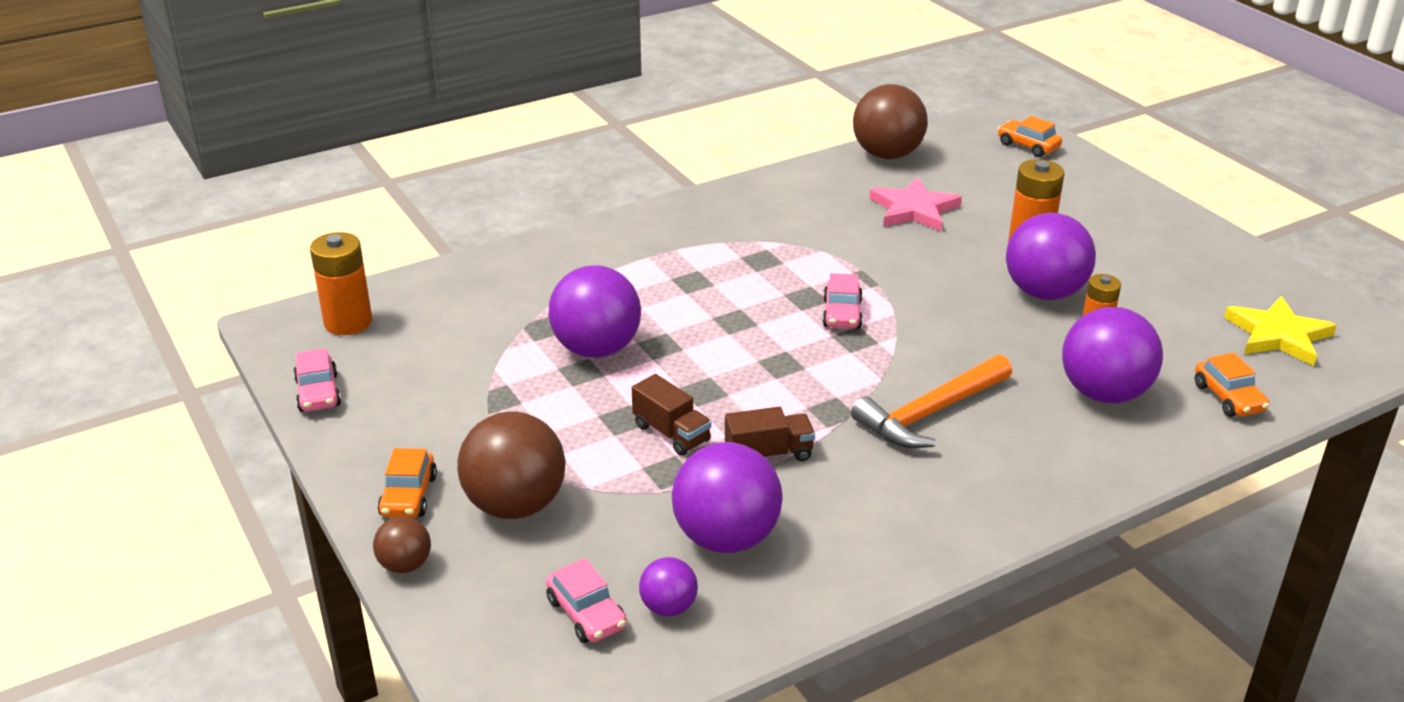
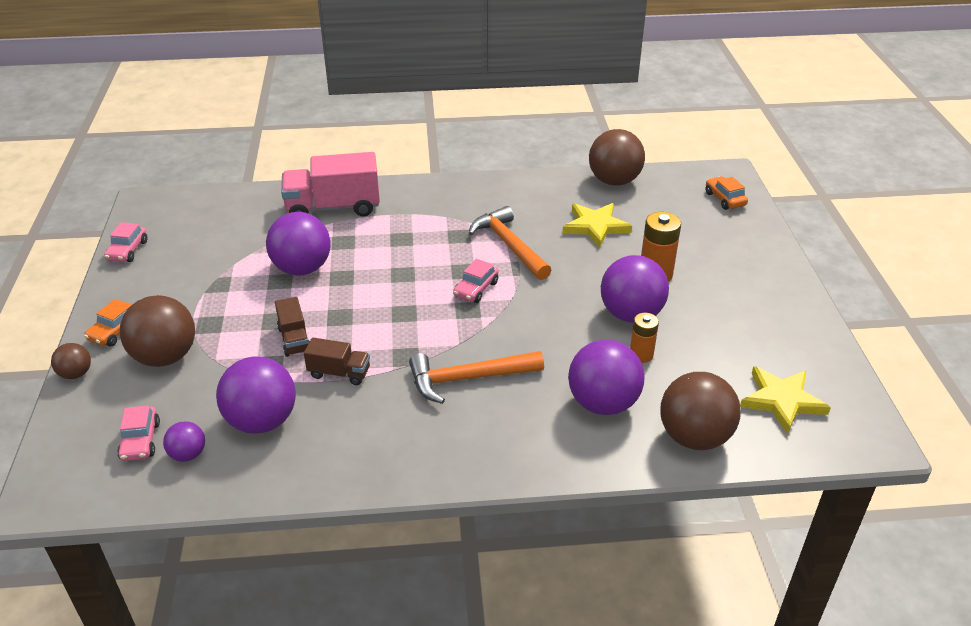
camera: 25 degrees right, 5 degrees up
(348, 322) = (182, 210): orange battery -> none
(564, 267) = (333, 208): none -> pink truck
(834, 255) = (509, 245): none -> orange hammer
(914, 209) = (595, 226): pink star -> yellow star
(1228, 398) = (694, 437): orange car -> brown ball

